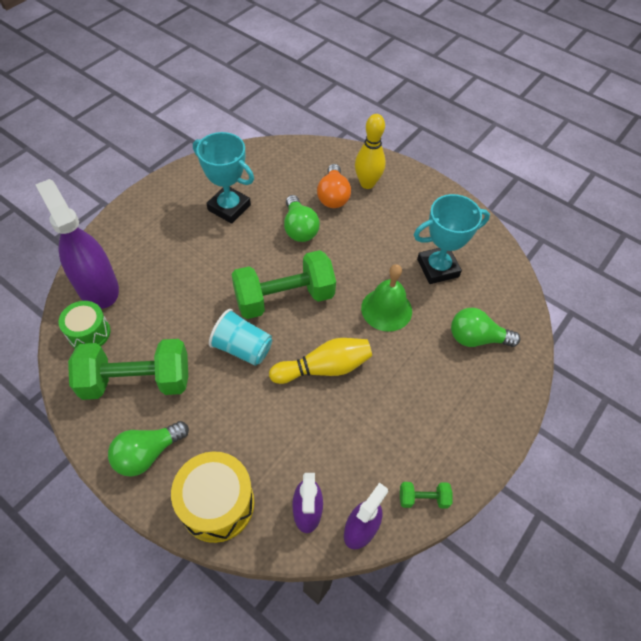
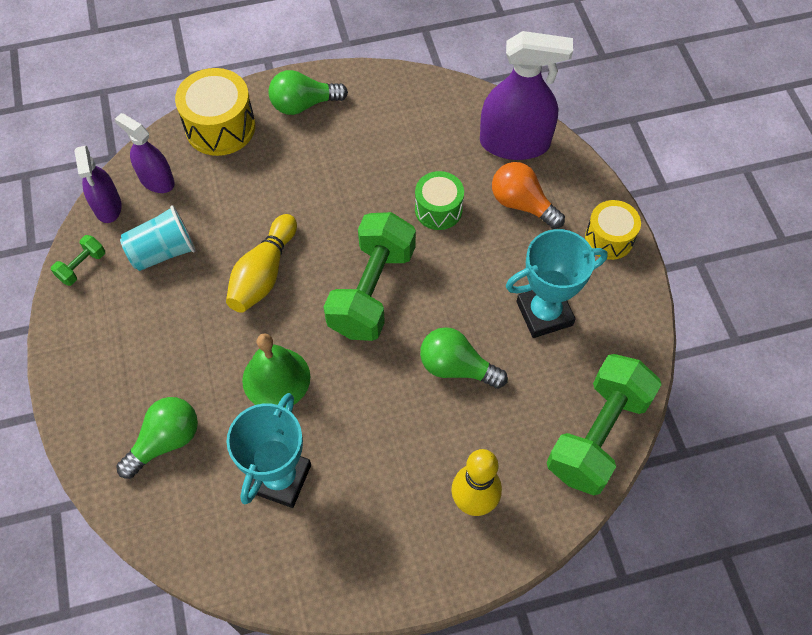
camera: 130 degrees right, 5 degrees up
(89, 333) = (462, 115): green drum -> green drum (438, 209)
(137, 381) = (379, 127): green dumbbell -> green dumbbell (597, 435)
(148, 453) = (304, 104): green light bulb -> green light bulb turned 105 degrees counterclockwise
(149, 203) = (609, 238): none -> yellow drum
(242, 348) = (344, 221): turquoise cup -> turquoise cup (163, 252)
(333, 196) = (481, 442): orange light bulb -> orange light bulb (522, 204)

